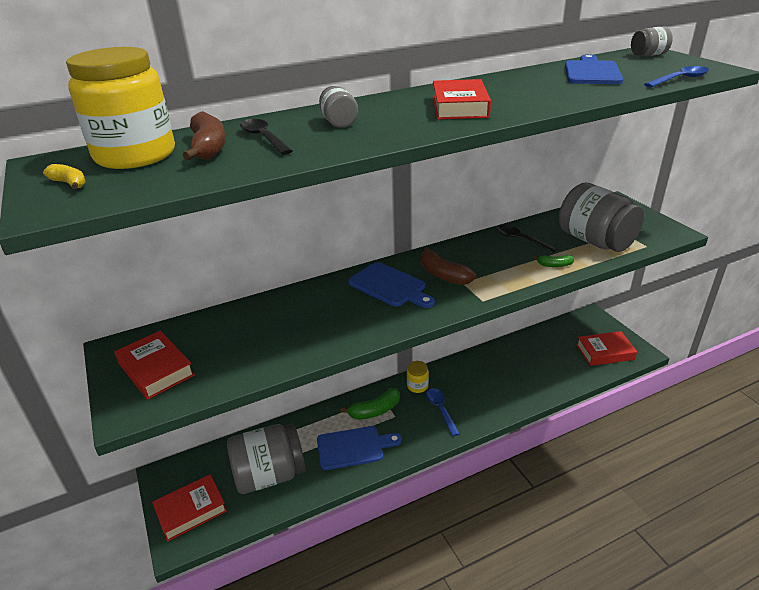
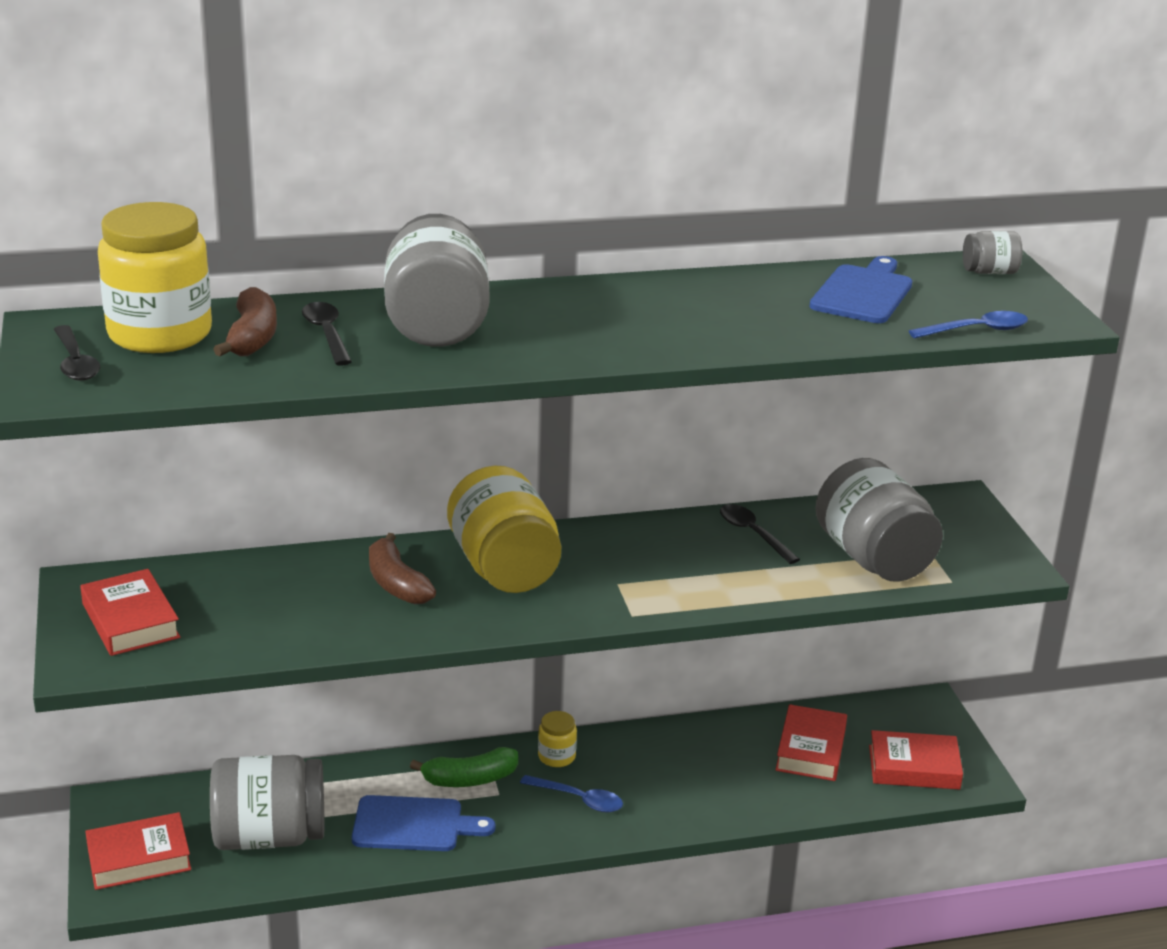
camera: 10 degrees right, 5 degrees down
(69, 183) = (75, 362): yellow banana -> black spoon
(339, 122) = (437, 324): grey jar -> grey jar, size x2.21
(389, 286) = (504, 568): blue cutting board -> yellow jar
(440, 410) = (579, 799): blue spoon -> blue spoon turned 120 degrees clockwise
(443, 275) = (594, 567): brown banana -> brown banana (396, 584)
(459, 107) = (615, 326): red book -> red book (810, 750)
(554, 265) = (779, 583): green banana -> none

